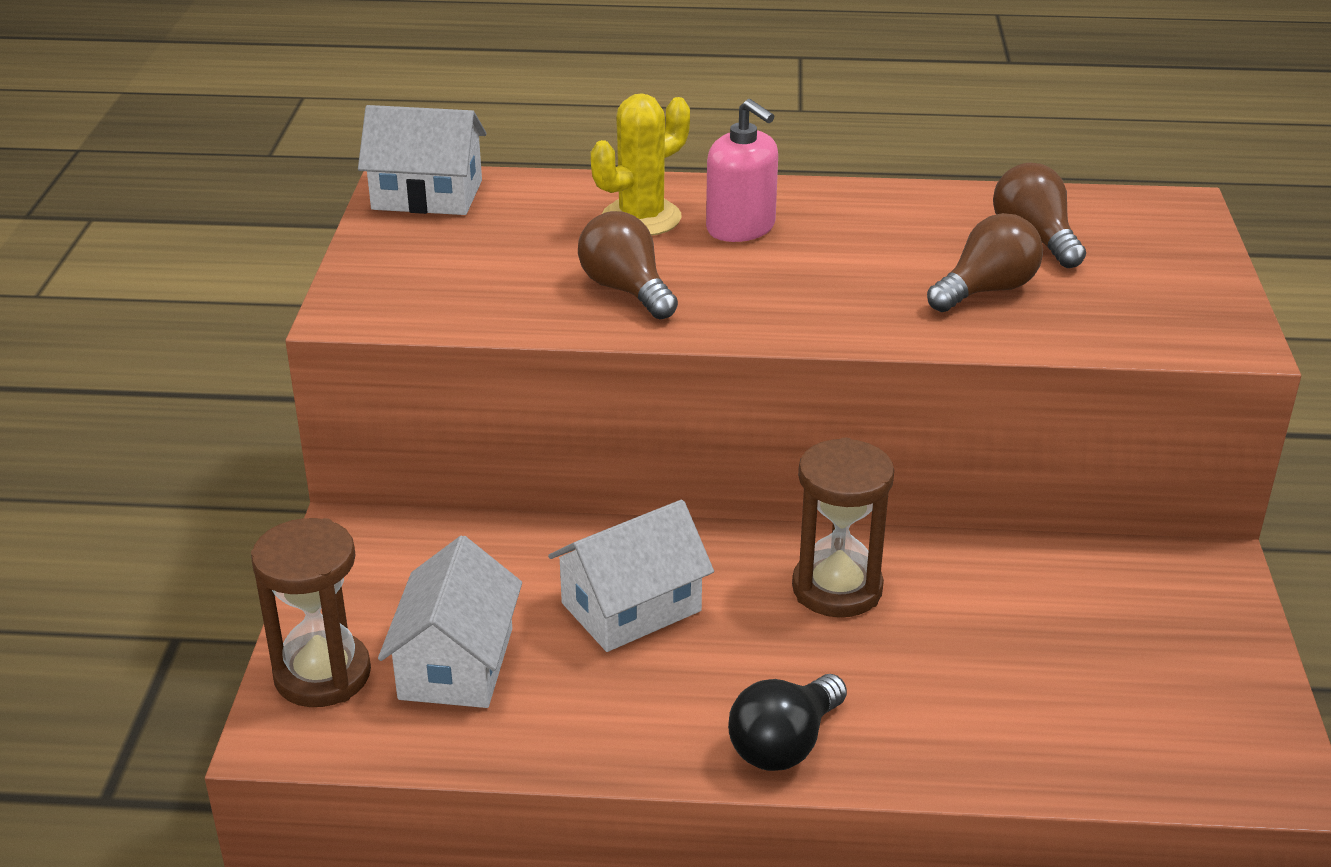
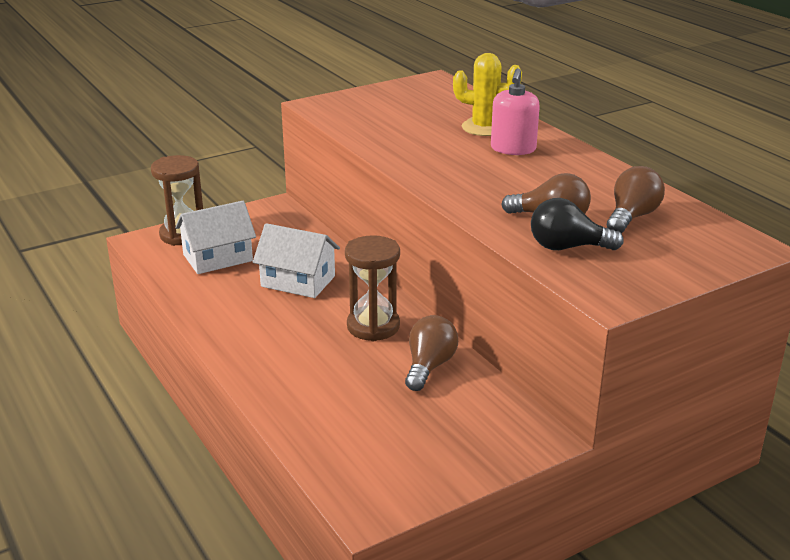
camera: 55 degrees right, 5 degrees down
(427, 195) = (431, 86): white house -> none
(626, 290) = (414, 144): brown light bulb -> brown light bulb (429, 366)
(784, 744) = (243, 349): black light bulb -> black light bulb (567, 247)

